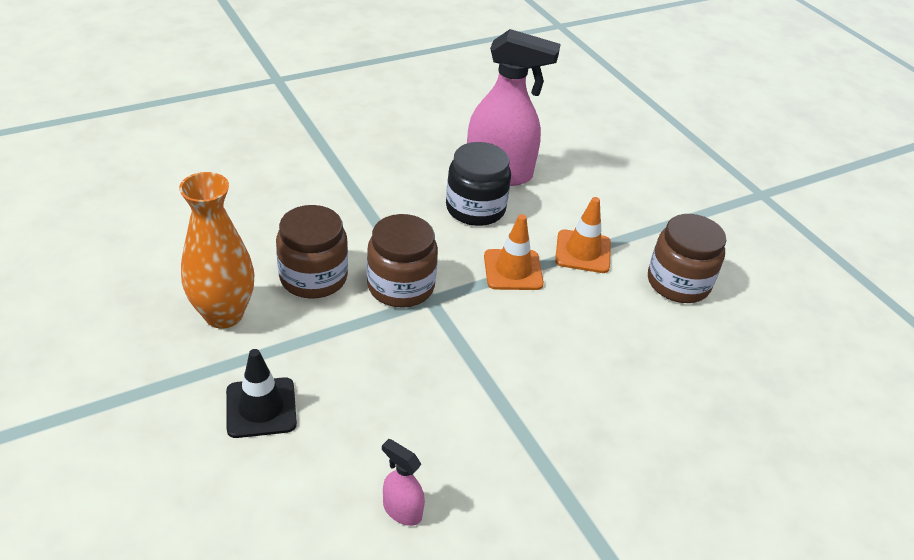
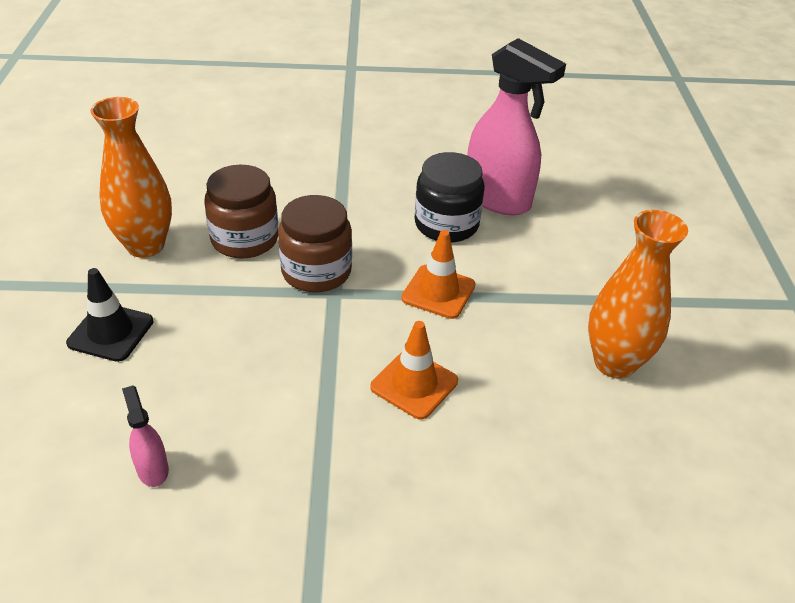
camera: 30 degrees right, 0 degrees up
(583, 252) = (528, 298): orange traffic cone -> orange traffic cone (414, 384)
(678, 283) = (614, 363): brown jar -> orange vase

